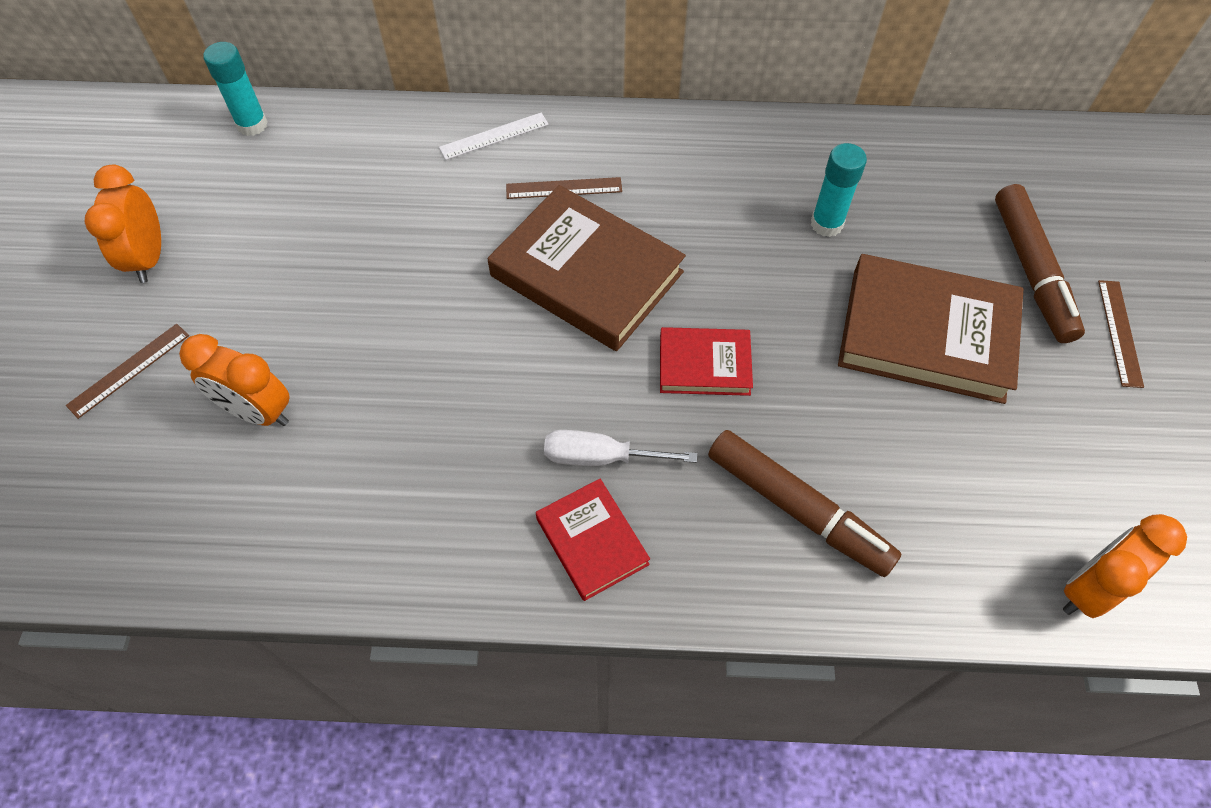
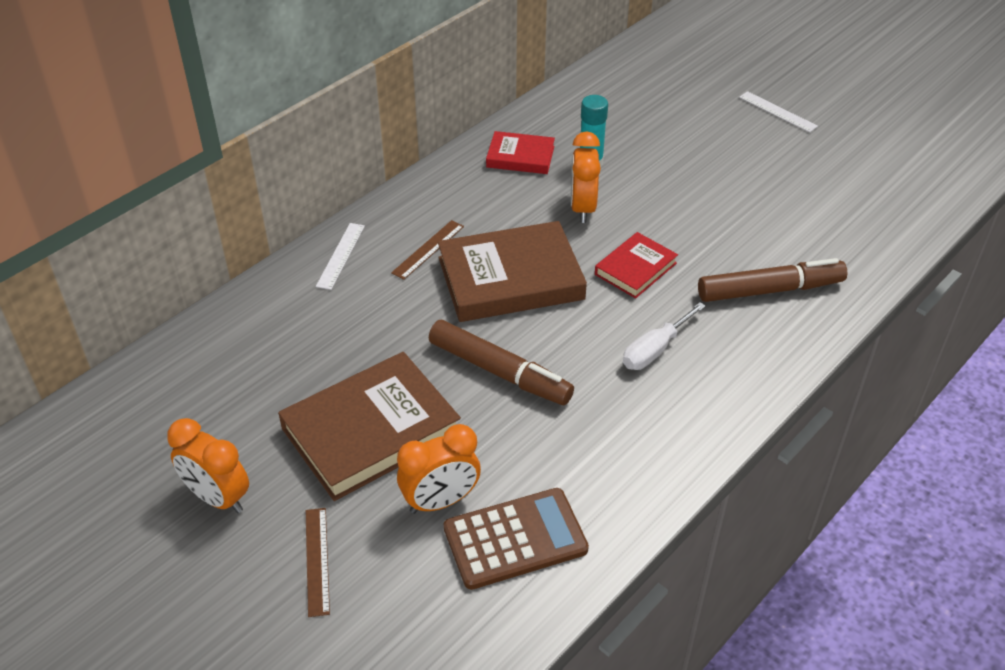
camera: 50 degrees left, 15 degrees down
(252, 125) = (158, 372): turquoise glue stick -> none
(255, 499) = (515, 539): none -> brown calculator
(592, 541) = (710, 387): red book -> red book (520, 157)
(926, 334) = (707, 174): brown book -> brown book (371, 431)
(1031, 271) = (708, 114): brown marker -> brown marker (499, 372)
(1088, 589) = (912, 218): orange clock -> orange clock (582, 208)
(1119, 332) = (777, 112): brown ruler -> white ruler

